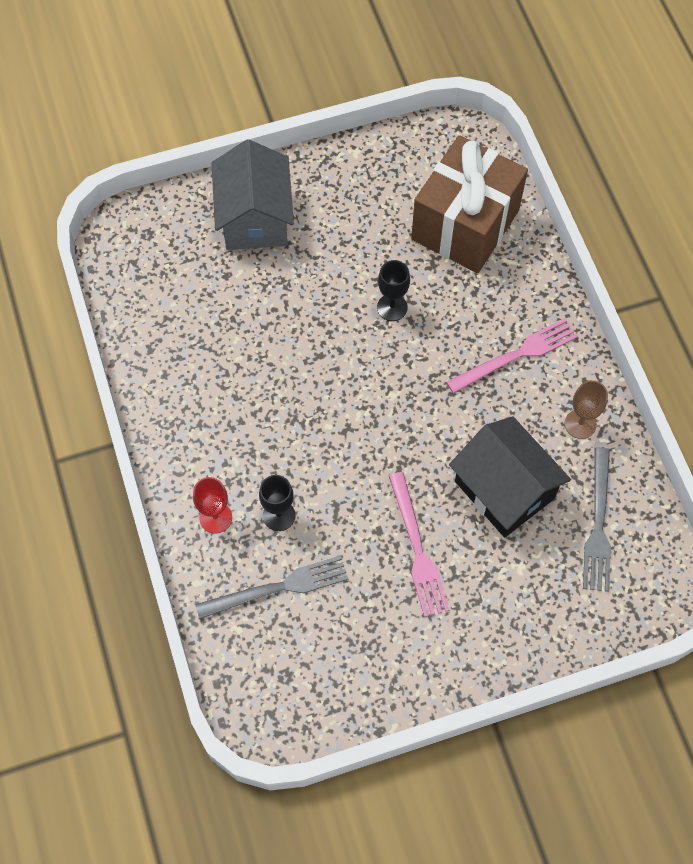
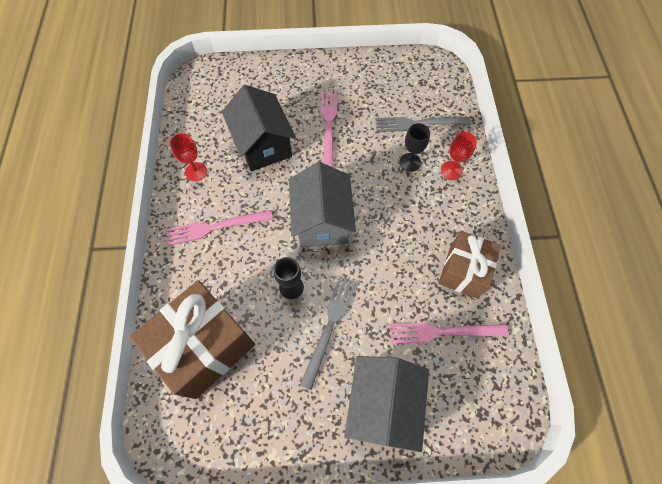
camera: 165 degrees left, 0 degrees up
(183, 376) = (463, 271): none -> brown gift
(199, 302) = (443, 332): none -> pink fork
(380, 397) = (322, 221): none -> grey house
(580, 424) = (196, 171): brown goblet -> red goblet
(598, 524) = (216, 114): grey fork -> grey fork (330, 326)

